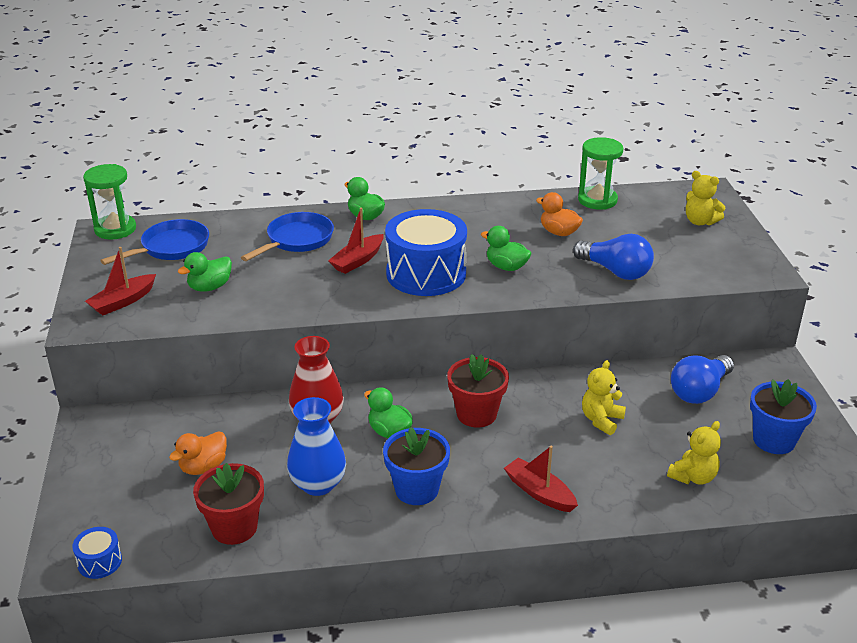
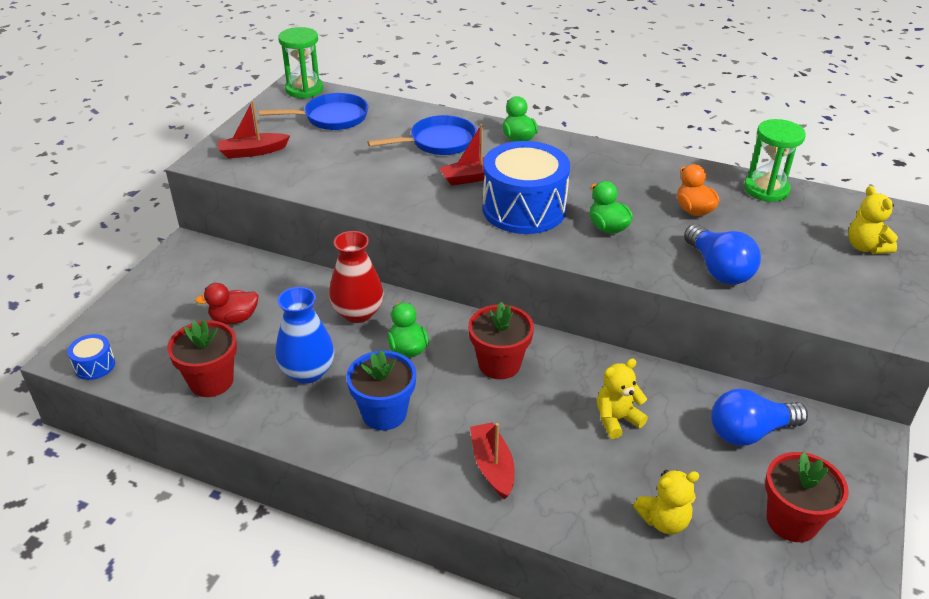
camera: 30 degrees right, 5 degrees up
(203, 467) = (234, 318): orange duck -> red duck
(210, 287) = (329, 161): green duck -> none
(774, 440) = (792, 521): blue flower pot -> red flower pot

